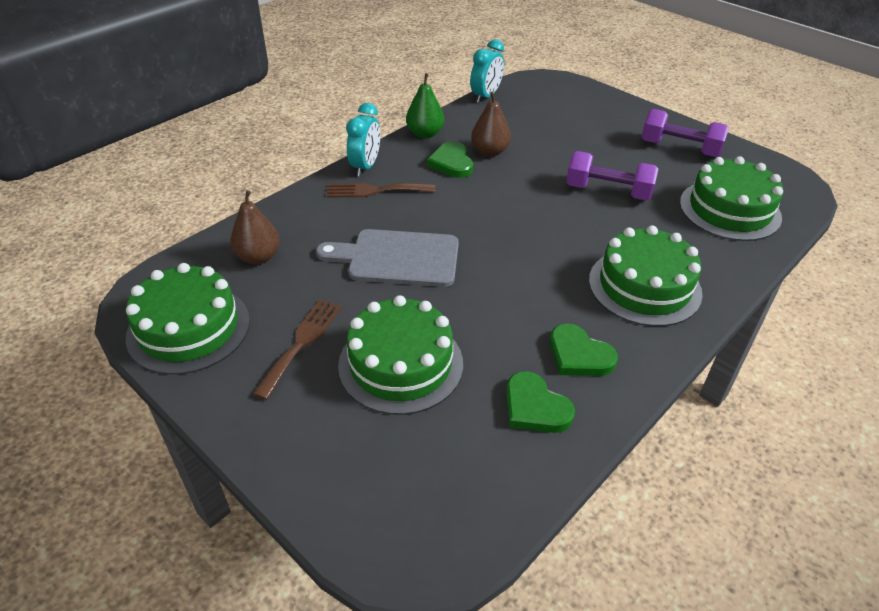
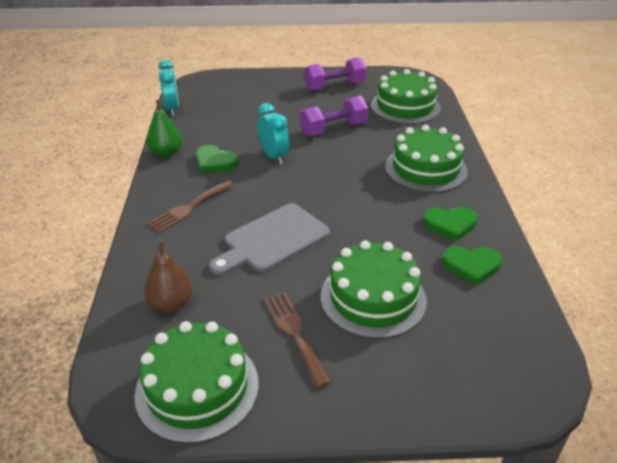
camera: 45 degrees left, 5 degrees down
(365, 166) = (156, 197): turquoise clock -> turquoise clock (274, 156)
(489, 152) = (229, 142): brown pear -> none

